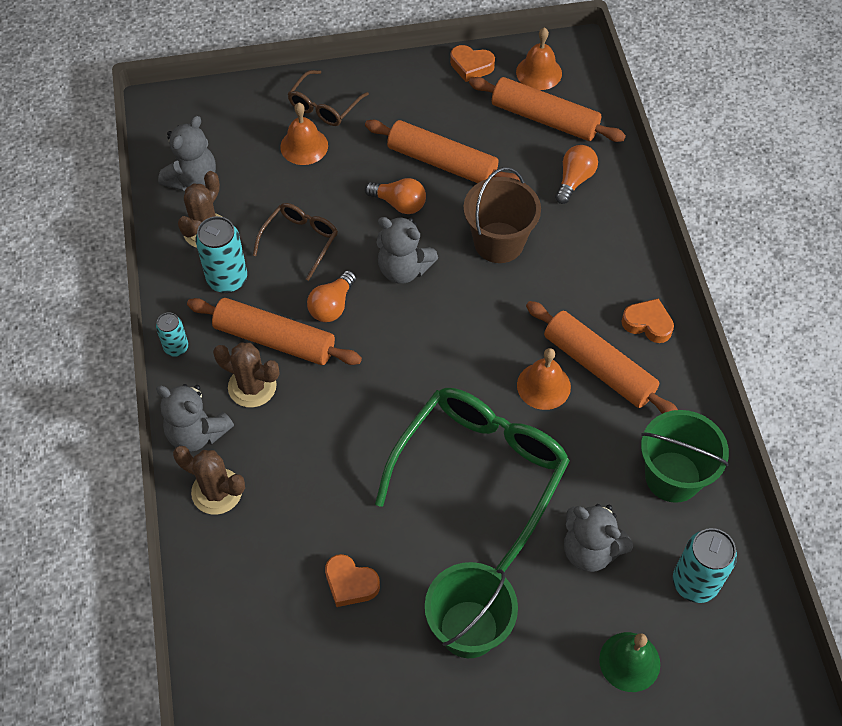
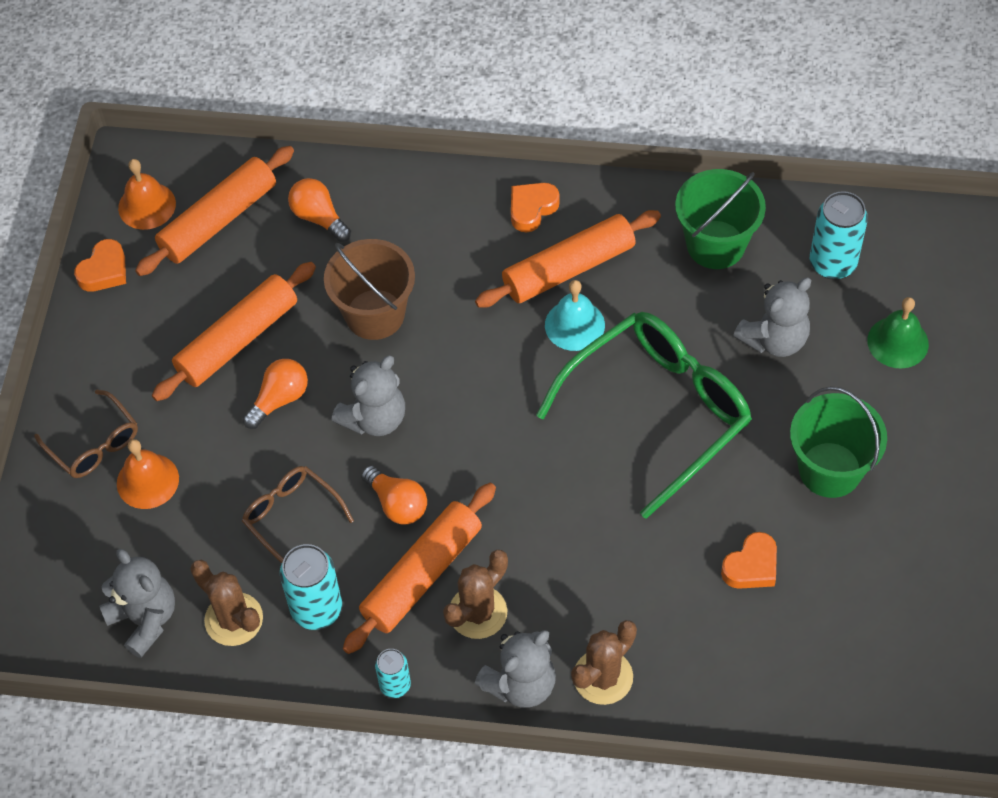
camera: 70 degrees left, 0 degrees up
(480, 472) = (658, 411): green glasses -> green glasses turned 90 degrees clockwise
(543, 386) = (574, 325): orange bell -> turquoise bell

